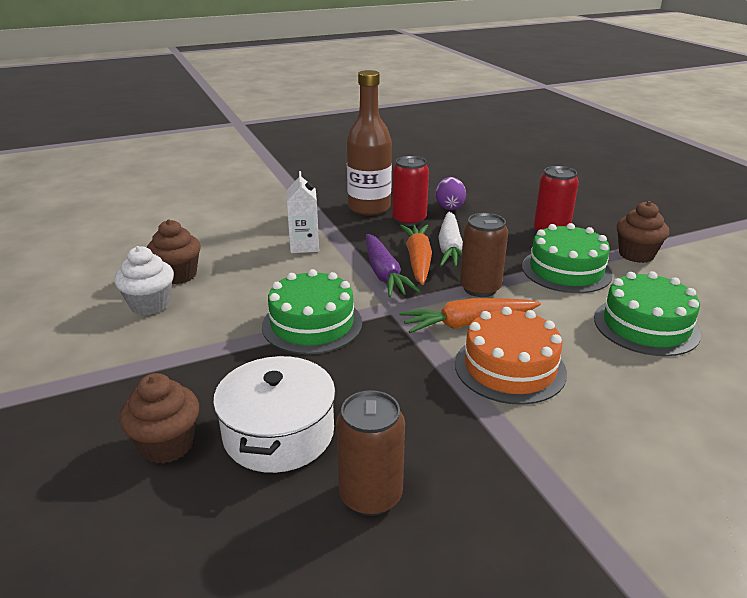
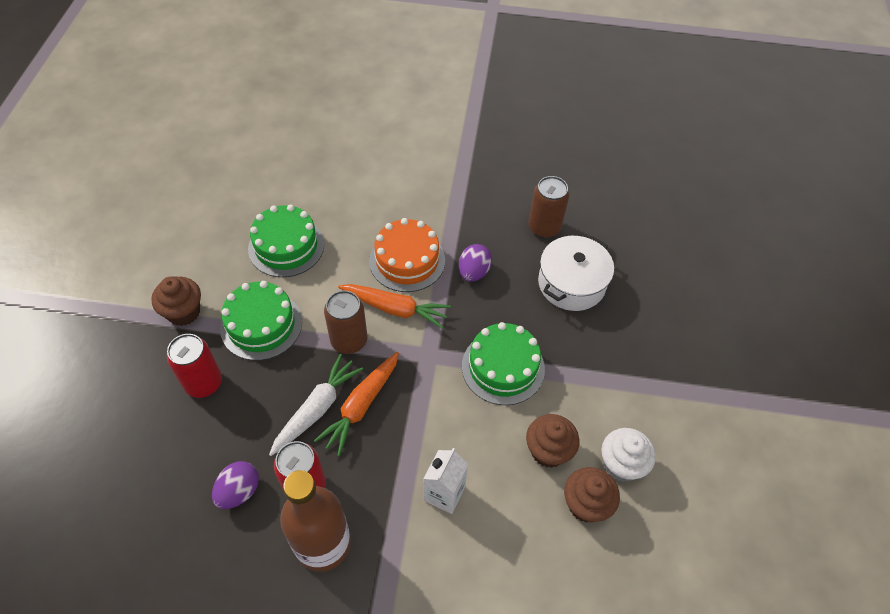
camera: 150 degrees left, 25 degrees up
(167, 445) = (636, 306): brown cupcake -> brown cupcake (548, 451)
(384, 274) = (405, 401): purple carrot -> none
(420, 390) = (473, 272): none -> purple egg

